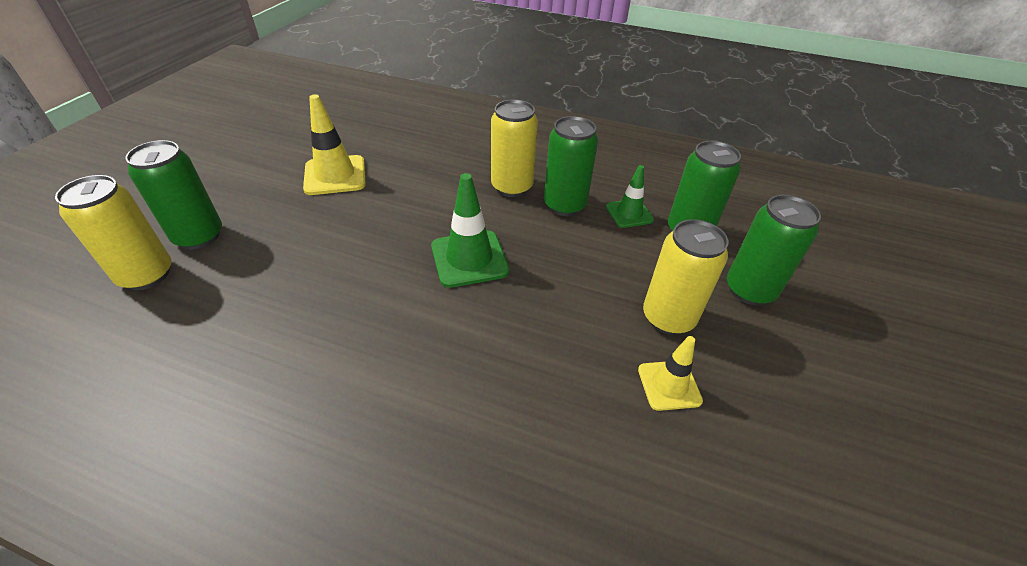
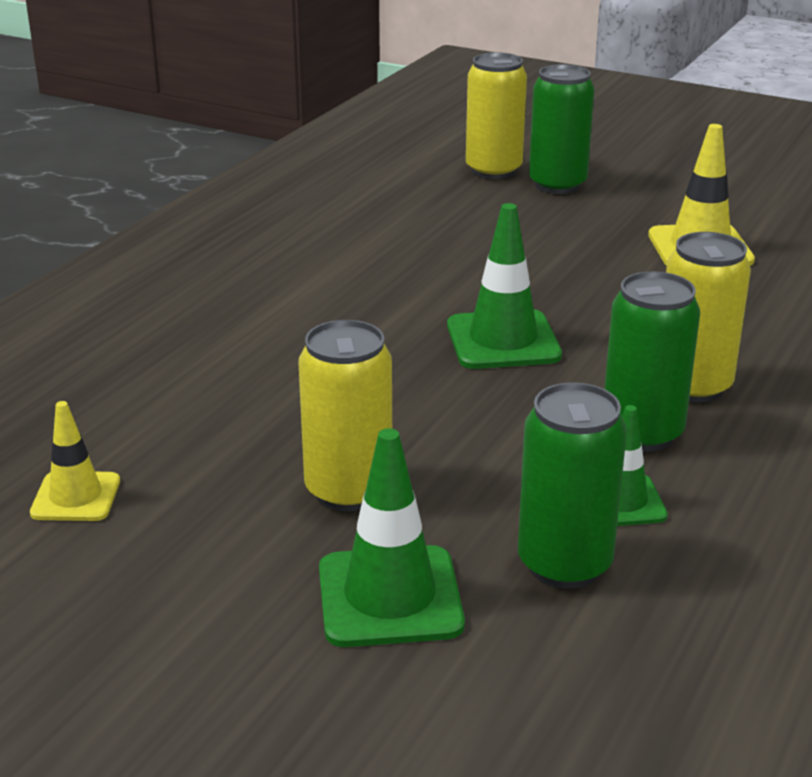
camera: 100 degrees right, 15 degrees down
(669, 385) = (231, 466): yellow traffic cone -> yellow traffic cone (76, 497)
(749, 290) = (390, 597): green can -> green traffic cone

